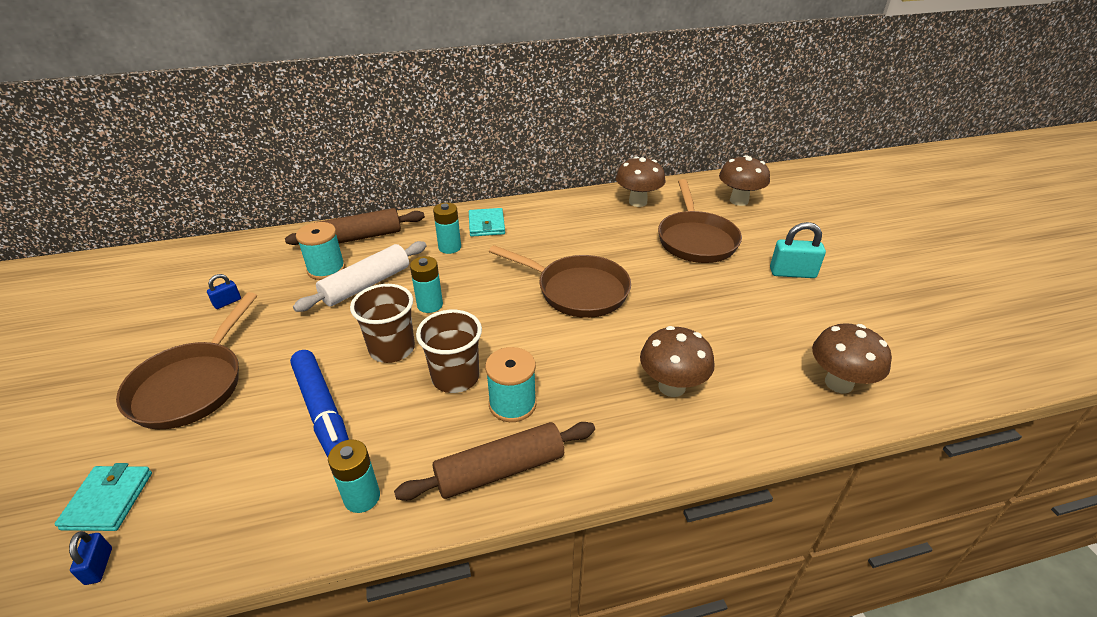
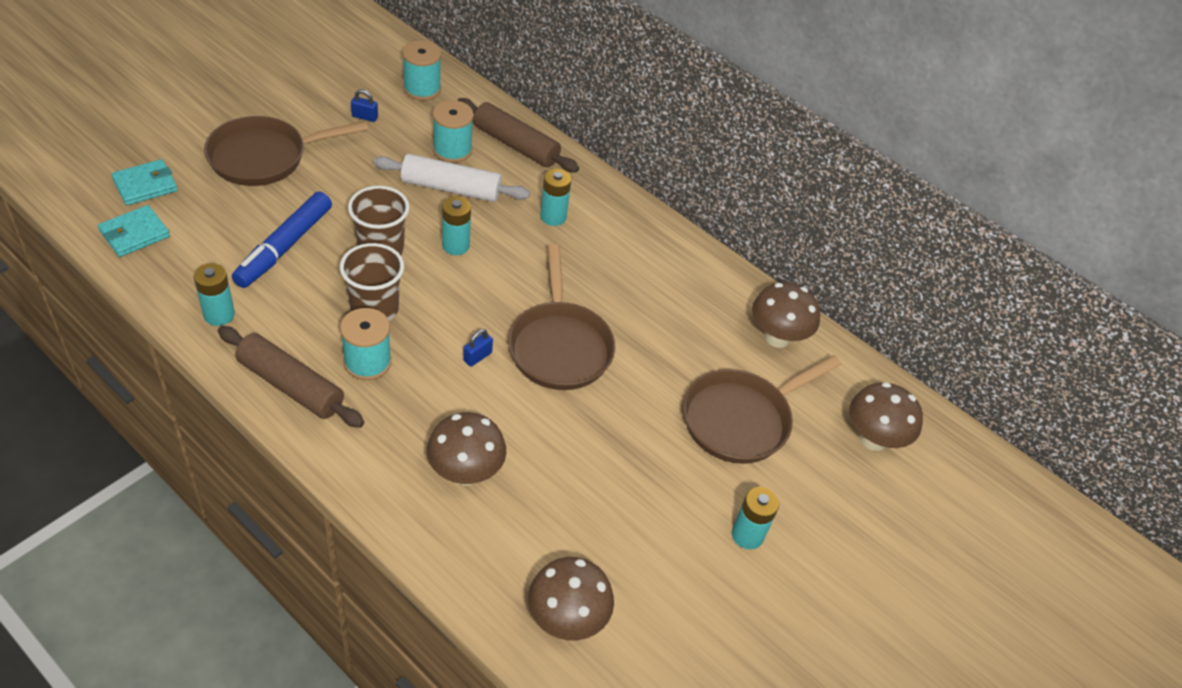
camera: 50 degrees right, 10 degrees up
(99, 566) = (99, 215): blue padlock -> blue padlock (477, 357)
(239, 260) = (422, 89): none -> turquoise spool
(486, 225) = (615, 226): turquoise wallet -> turquoise wallet (135, 234)
(792, 273) = (747, 535): turquoise padlock -> turquoise battery

